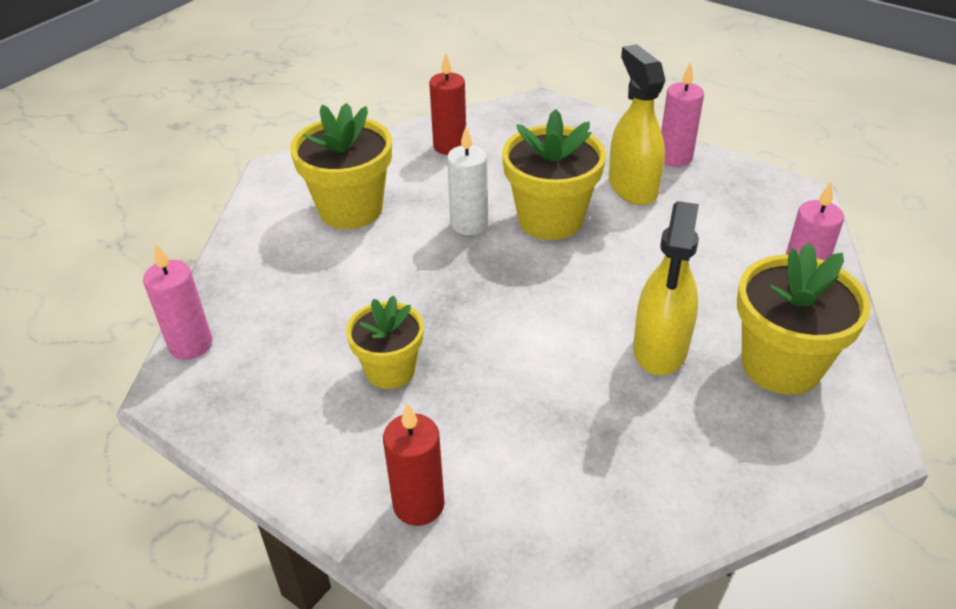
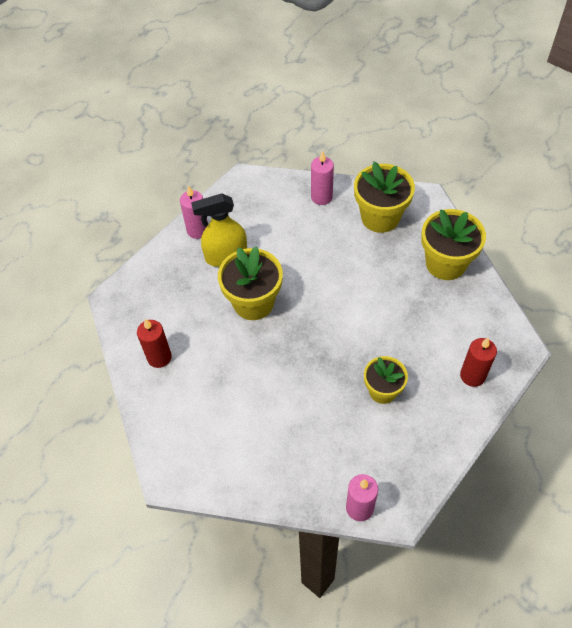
camera: 85 degrees left, 15 degrees up
(350, 209) = (227, 420): yellow flower pot -> yellow flower pot (445, 263)
(469, 224) = (253, 348): white candle -> none
(660, 348) = (368, 263): yellow spray bottle -> none

